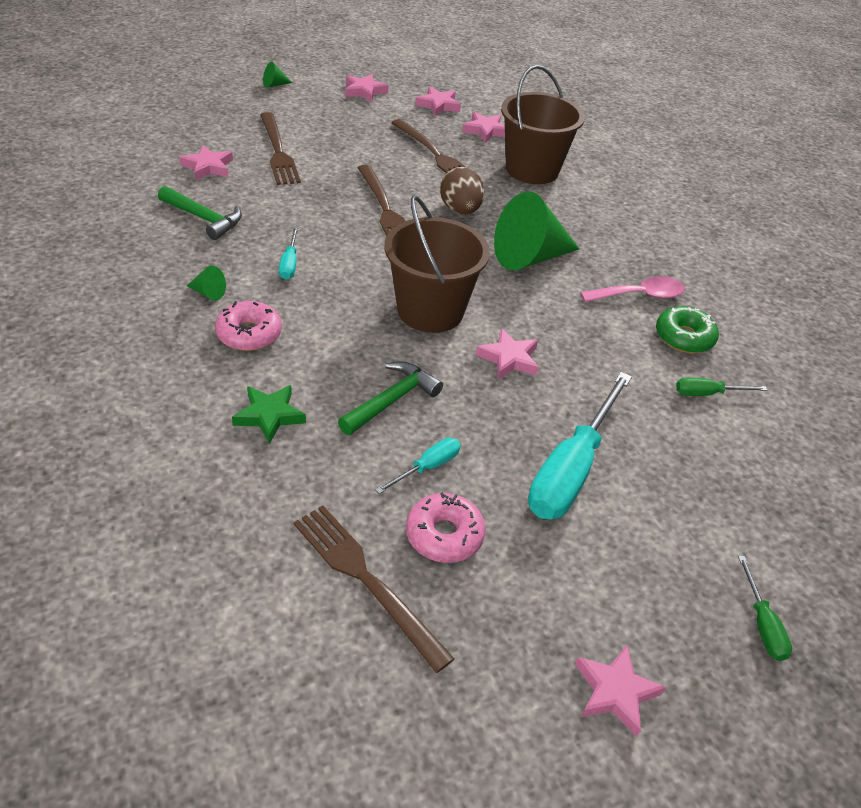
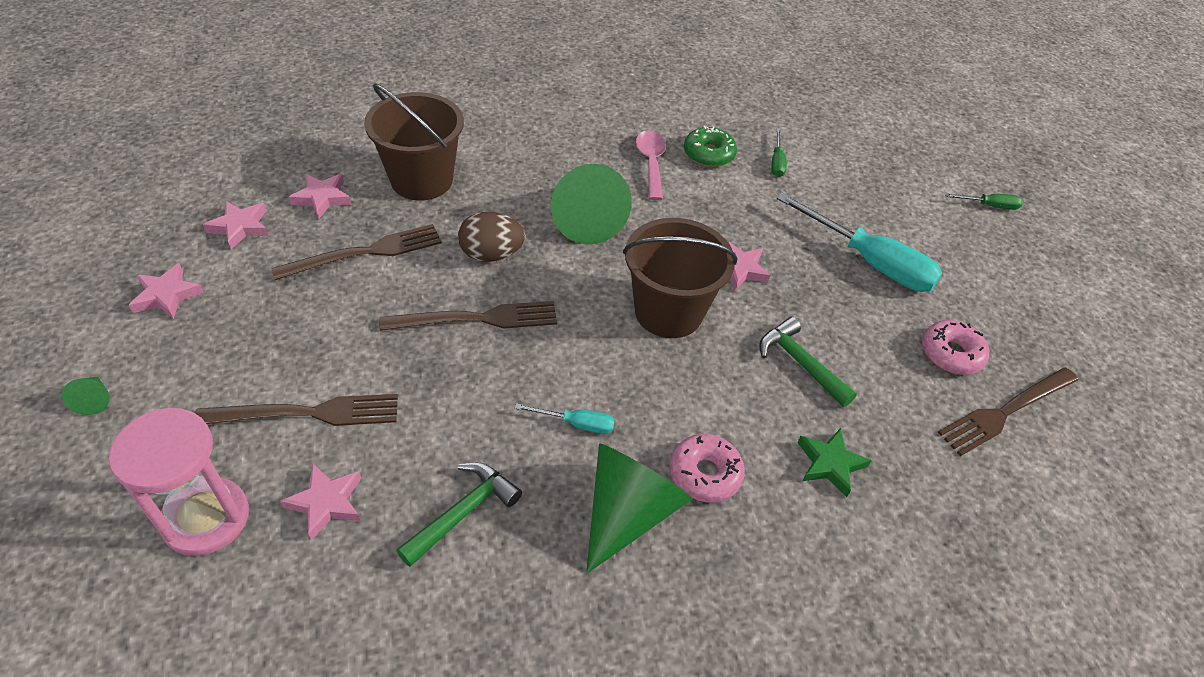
camera: 80 degrees left, 5 degrees up
(194, 130) = (206, 518): none -> pink hourglass
(208, 293) = (628, 512): green cone -> green cone, size x2.46
(427, 467) = (880, 351): turquoise screwdriver -> none
(615, 692) = (1060, 290): pink star -> none

